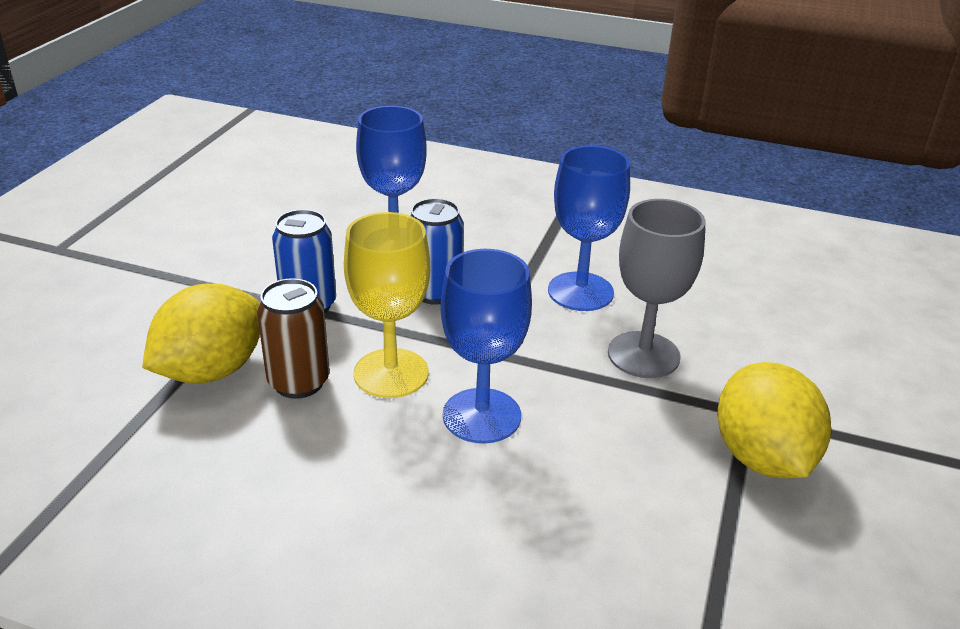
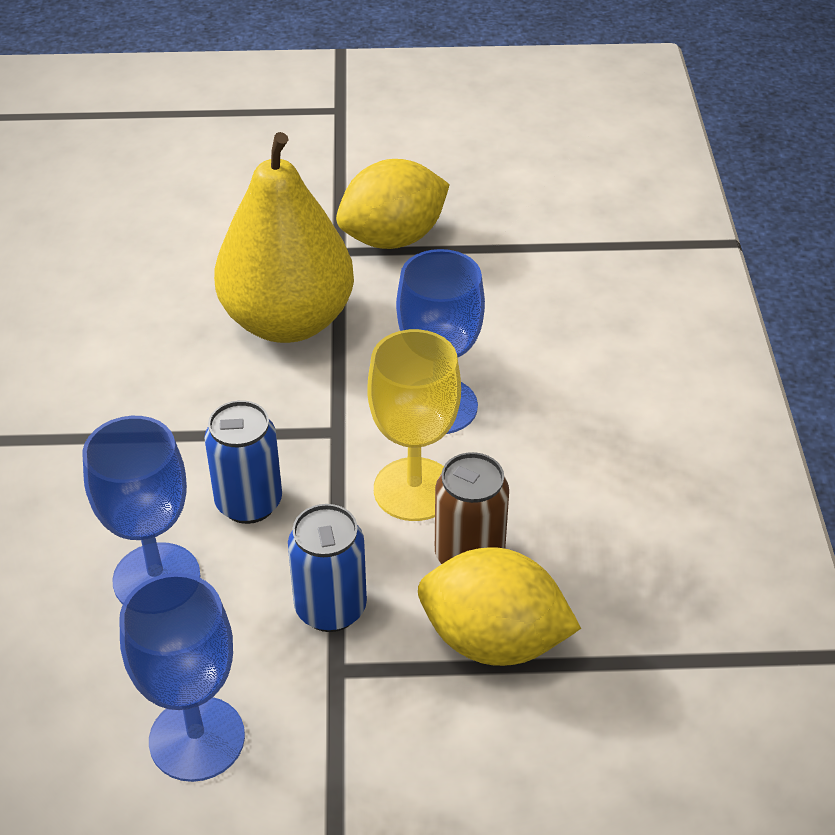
camera: 110 degrees left, 10 degrees up
(580, 292) = (194, 385): blue goblet -> blue goblet (197, 738)
(643, 355) = (288, 321): grey goblet -> yellow pear

